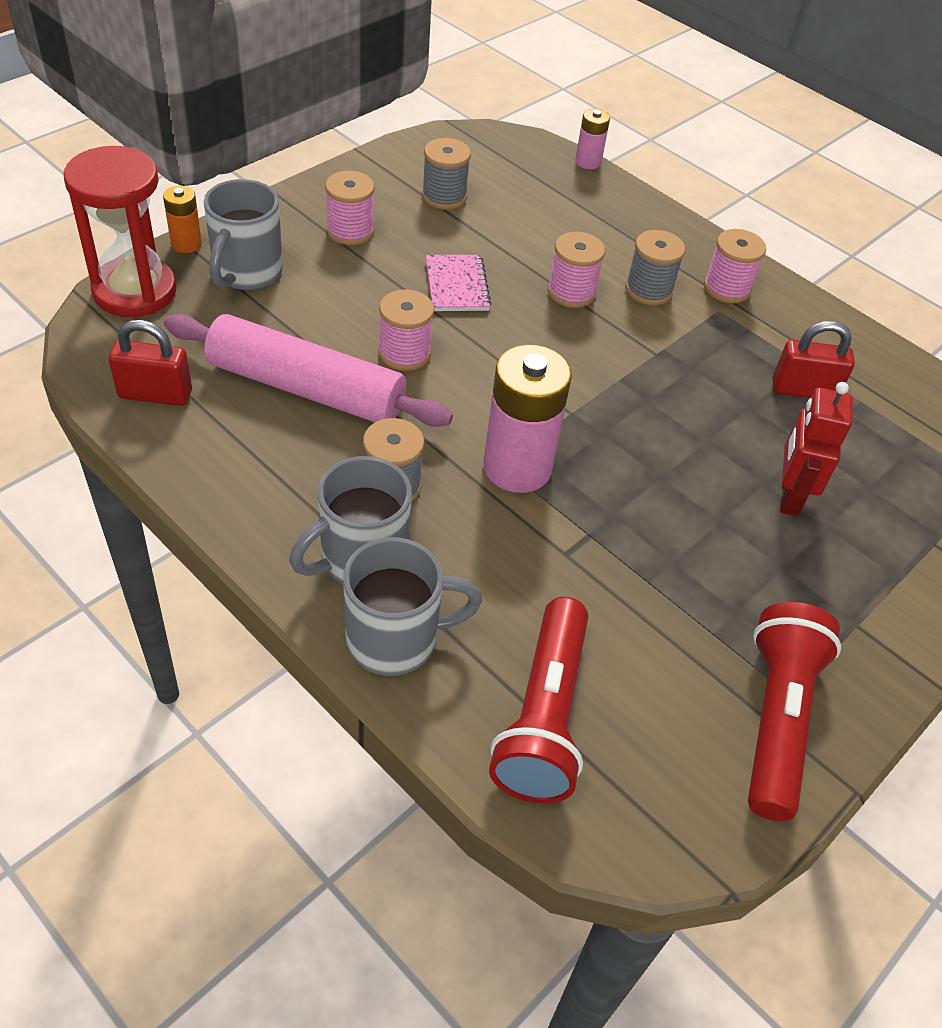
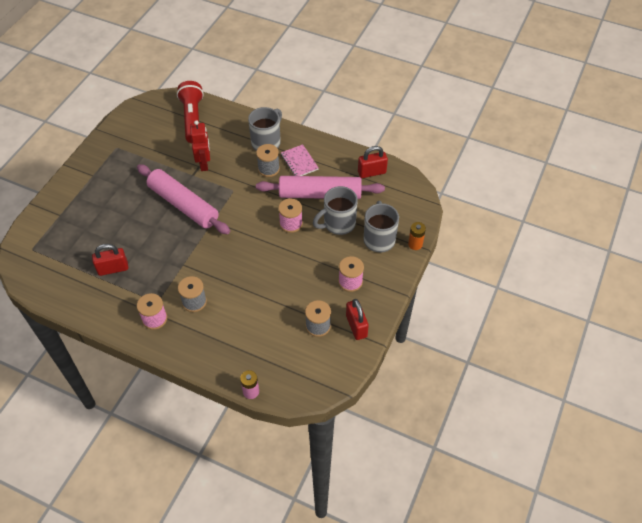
camera: 165 degrees right, 5 degrees up
(135, 291) = (415, 212): red hourglass -> none
(381, 177) = (356, 326): none -> red padlock
(395, 639) = (244, 124): grey mug -> grey mug (338, 224)
(457, 285) = (285, 268): pink notebook -> pink notebook (299, 162)
(517, 467) = (226, 190): pink battery -> none
(571, 292) = (231, 285): pink spool -> none
(630, 468) = (183, 205): none -> pink rolling pin
(776, 720) = (120, 139): red flashlight -> none
(789, 496) = (118, 215): red robot -> red robot (204, 163)

